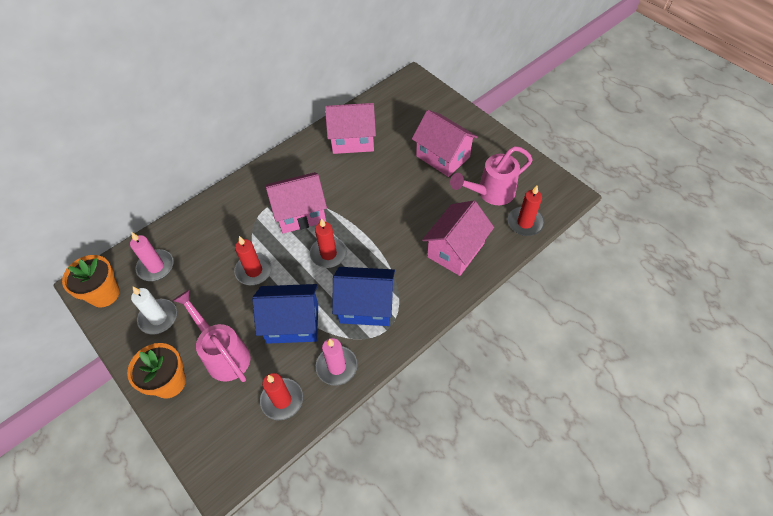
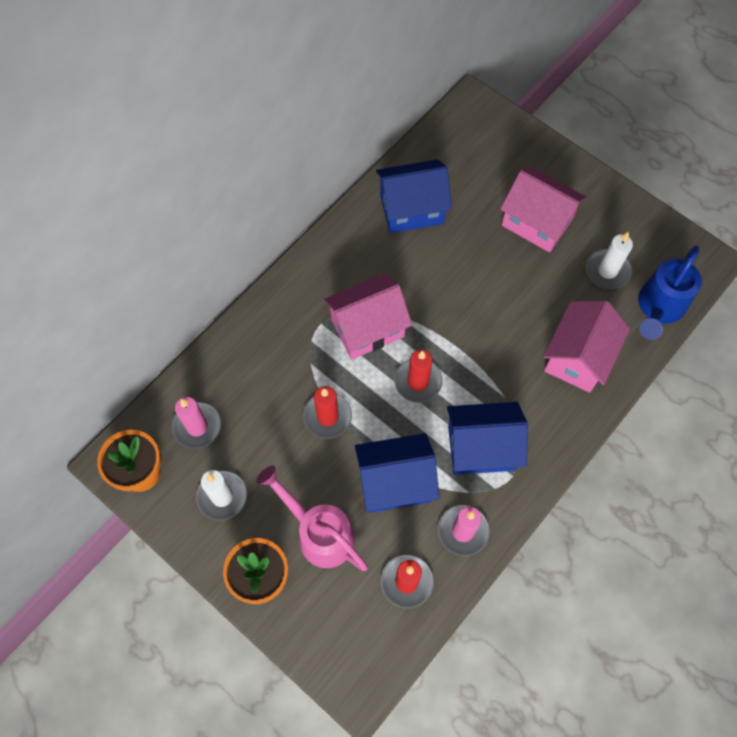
camera: 10 degrees left, 10 degrees up
(352, 140) = (411, 209): pink house -> blue house
(490, 193) = (607, 271): pink watering can -> white candle
(525, 223) = (658, 309): red candle -> blue watering can

